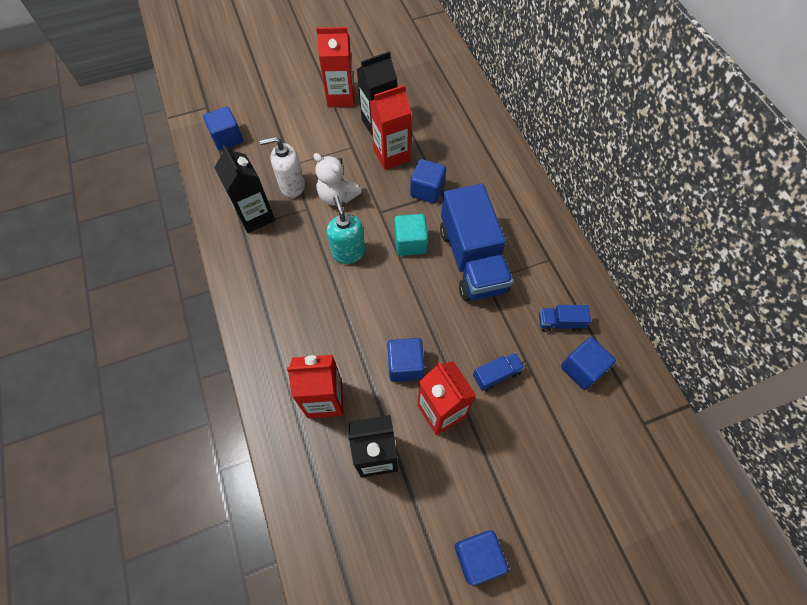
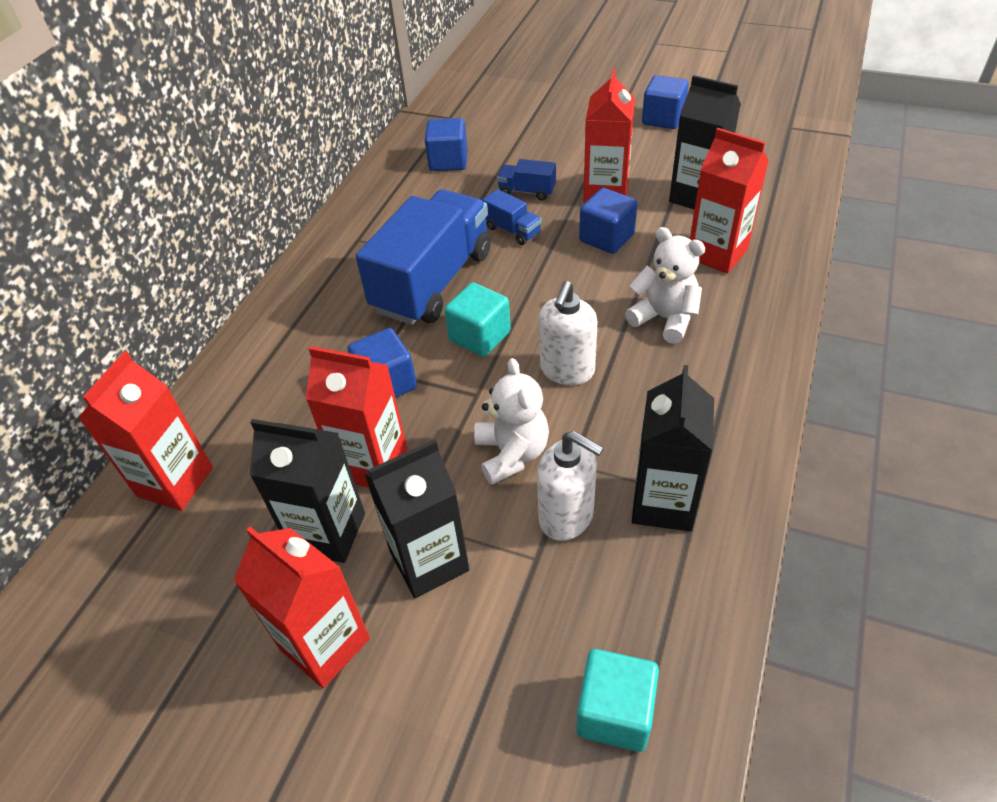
camera: 135 degrees left, 15 degrees down
(227, 138) = (615, 712): blue cube -> turquoise cube
(322, 320) = (664, 318): none -> white teddy bear
(331, 139) = (429, 561): none -> black carton
(348, 252) = (567, 370): turquoise soap dispenser -> white soap dispenser
(459, 102) = (175, 482): none -> red carton
(560, 323) = (421, 194): blue truck -> blue truck (512, 230)

